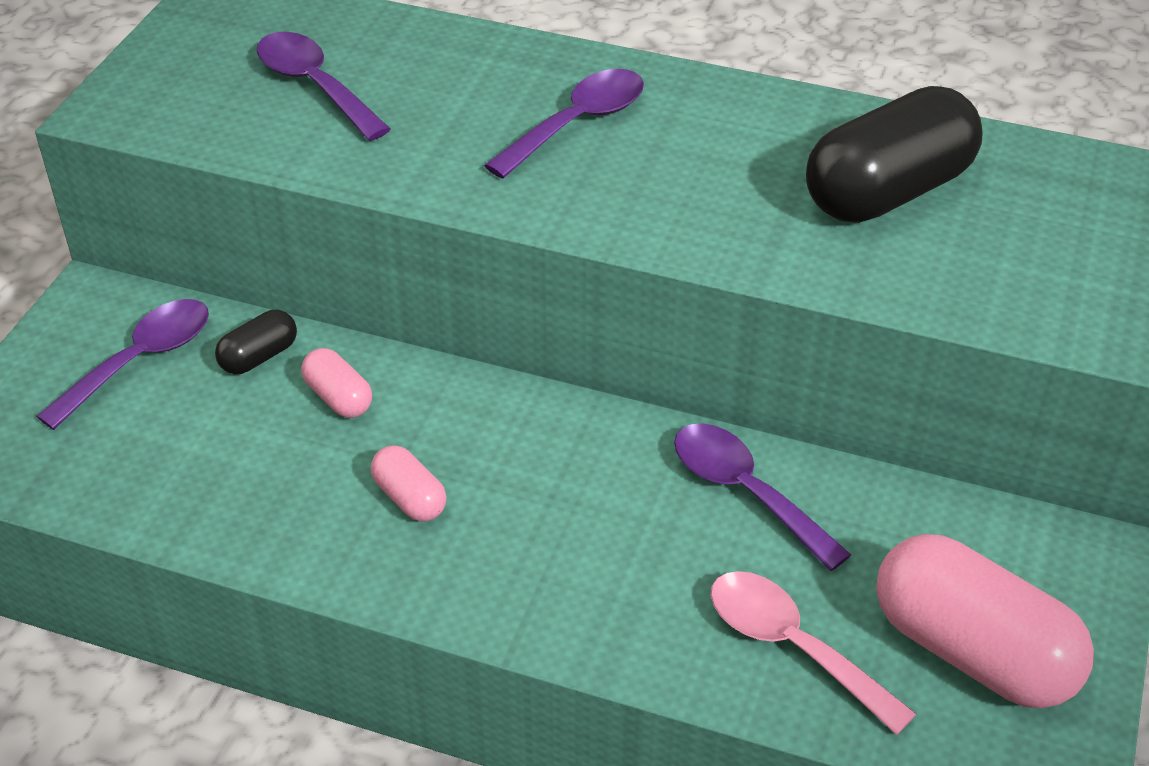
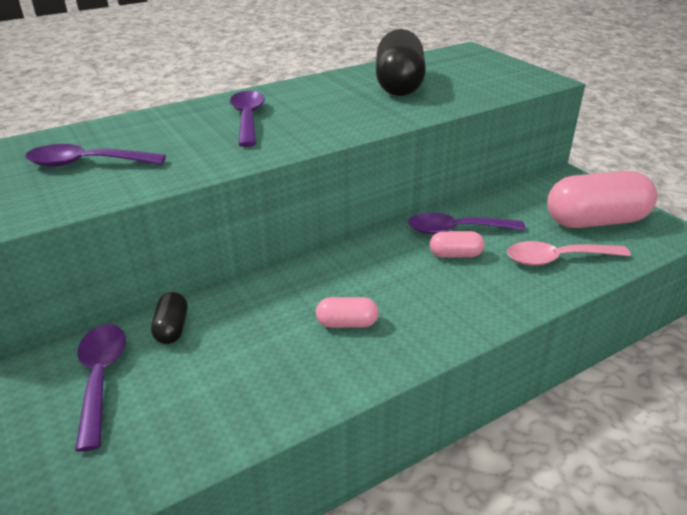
camera: 50 degrees left, 10 degrees down
(339, 397) = (244, 314): pink capsule -> pink capsule (455, 254)

